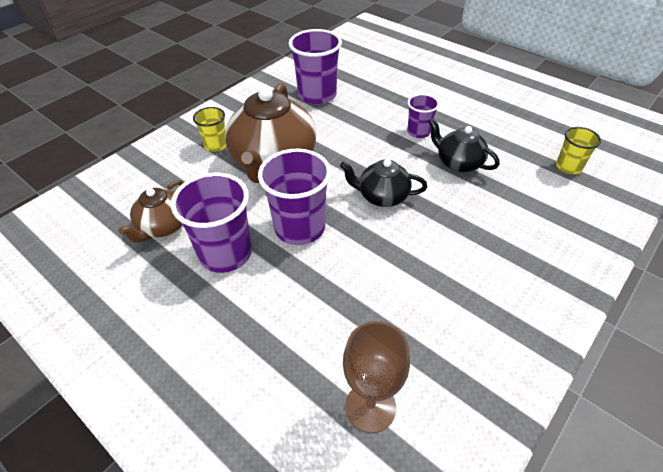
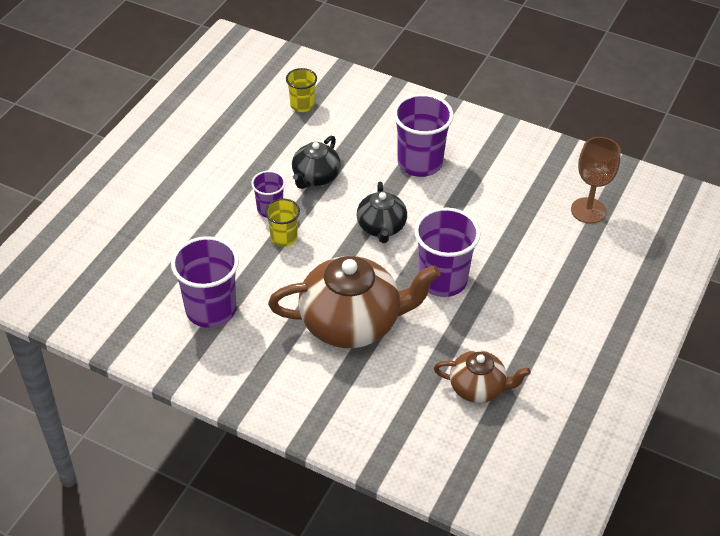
camera: 105 degrees left, 0 degrees up
(216, 145) = (337, 385): yellow cup -> yellow cup (283, 237)
(225, 253) = (492, 326): purple cup -> purple cup (420, 163)

